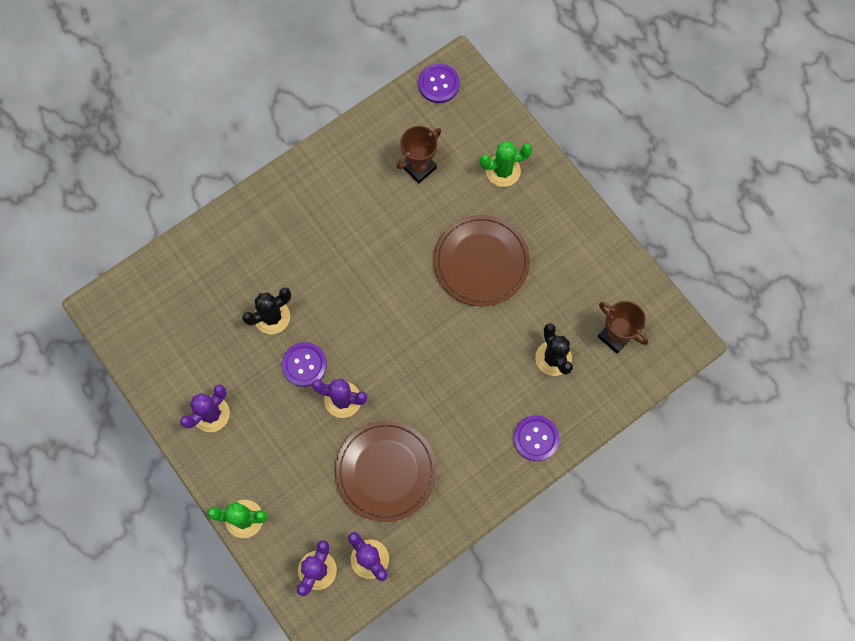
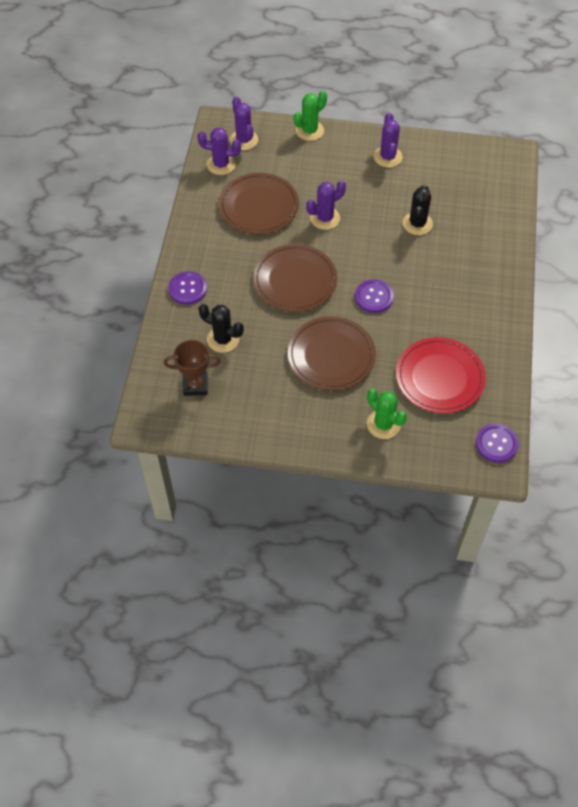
camera: 135 degrees right, 15 degrees down
(304, 365) = (368, 217): purple button -> purple button (374, 297)
(419, 167) = (440, 377): brown trophy -> red plate
(436, 359) = (295, 280): none -> brown plate
(503, 171) = (383, 424): green cactus -> green cactus turned 75 degrees counterclockwise

